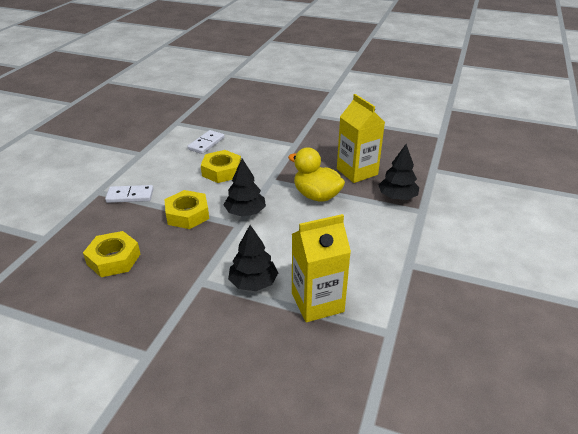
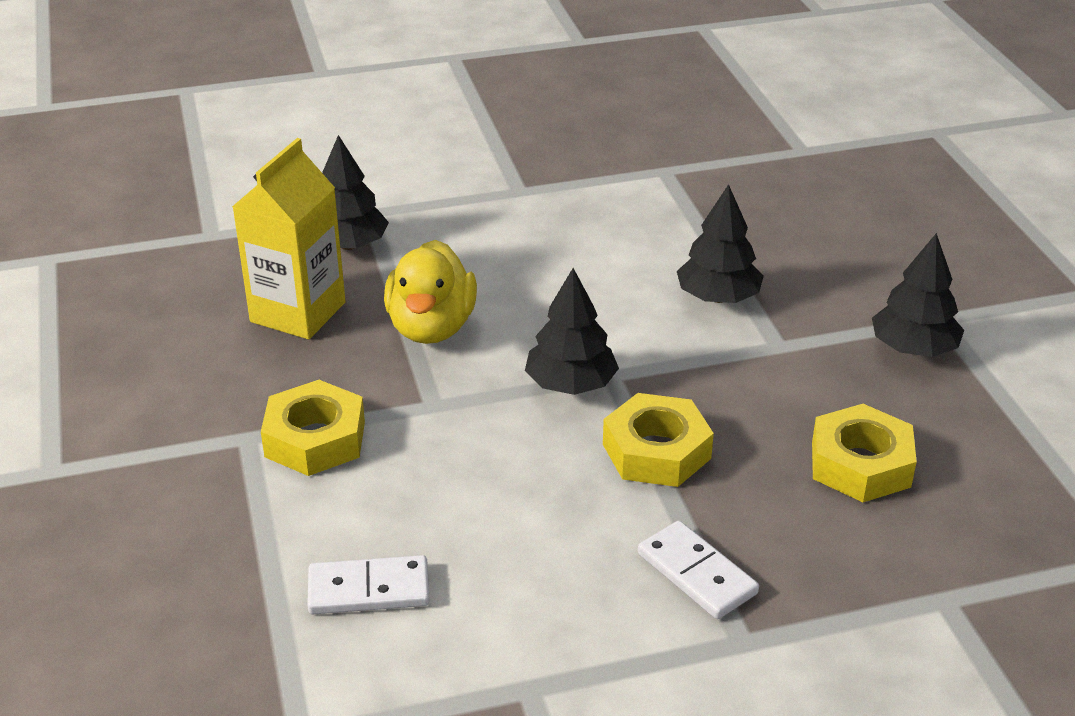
camera: 125 degrees left, 0 degrees up
(143, 327) = (913, 348): none -> black tree
(222, 171) = (467, 490): yellow nut -> yellow nut (315, 439)
(317, 302) = (684, 233): yellow carton -> none

